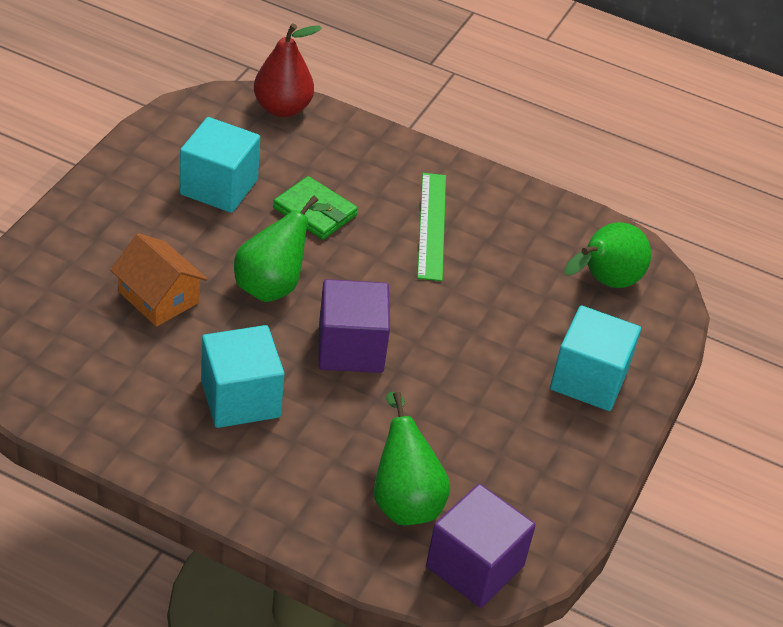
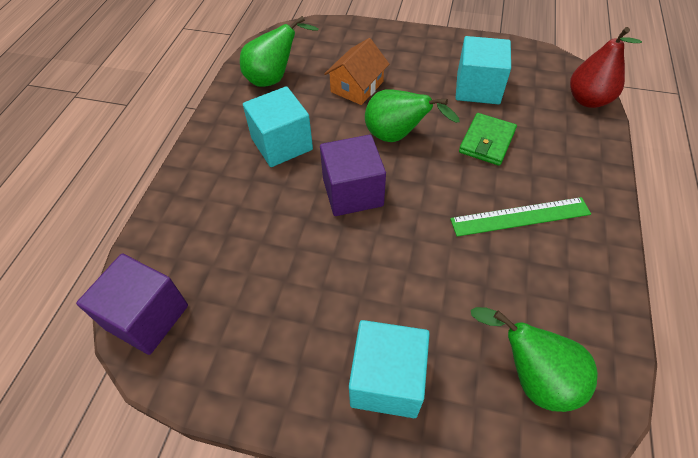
camera: 85 degrees right, 10 degrees up
(404, 499) = (209, 255): green pear -> green pear (274, 78)

